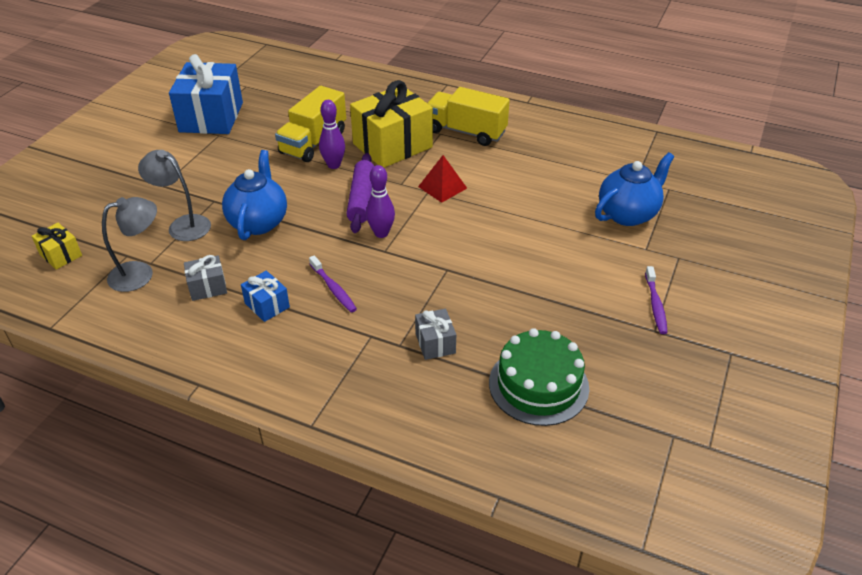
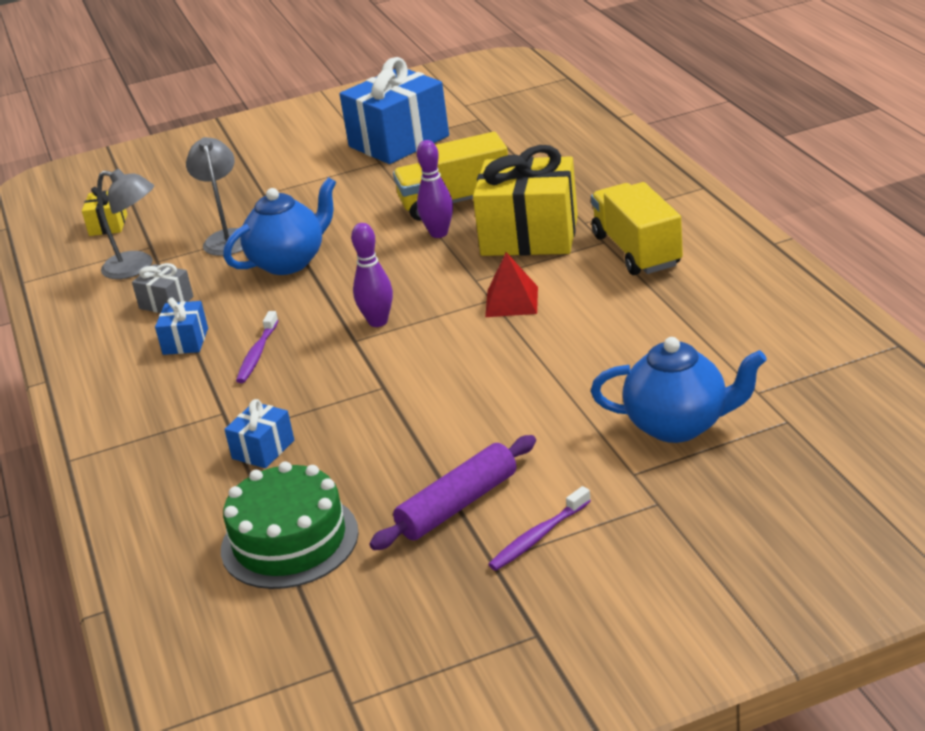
camera: 50 degrees right, 10 degrees down
(361, 199) = (412, 279): purple rolling pin -> purple rolling pin (457, 504)
(435, 343) = (263, 449): grey gift -> blue gift

